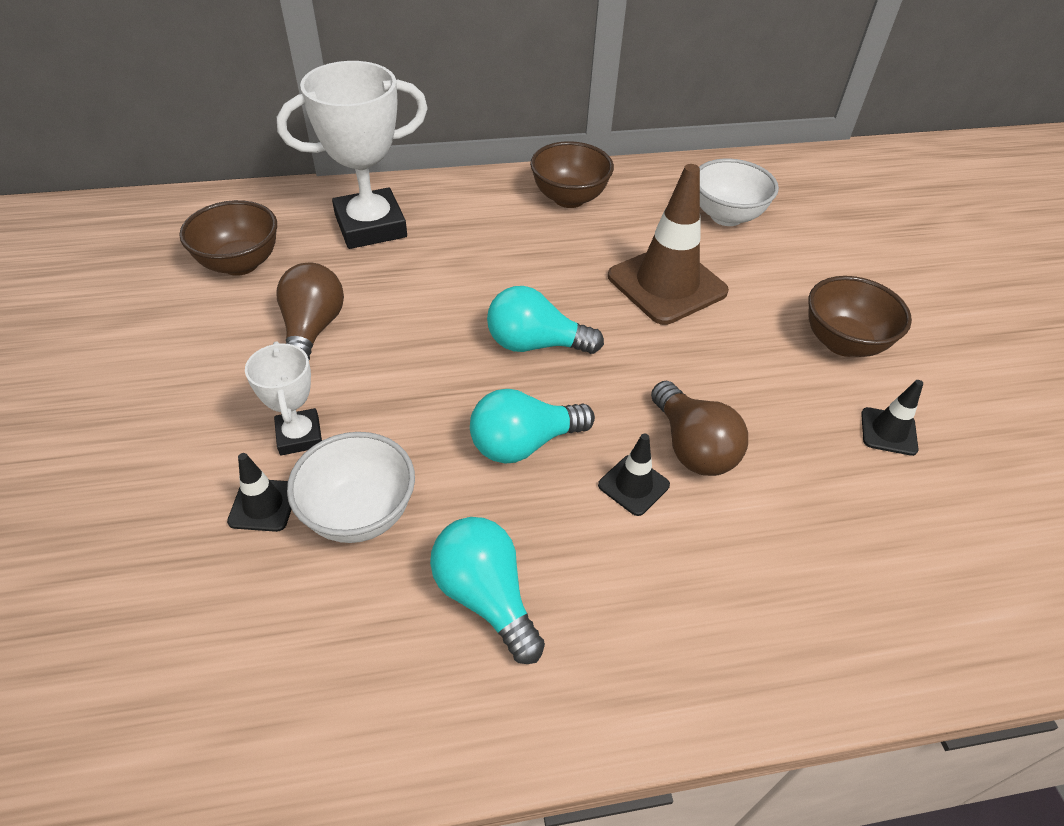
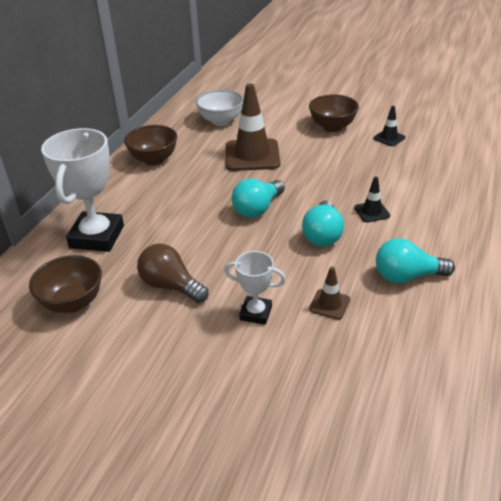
camera: 55 degrees left, 10 degrees down
(263, 505) = (298, 340): black traffic cone -> none
(360, 513) = (329, 304): white bowl -> brown traffic cone
(692, 447) = (361, 188): brown light bulb -> none

